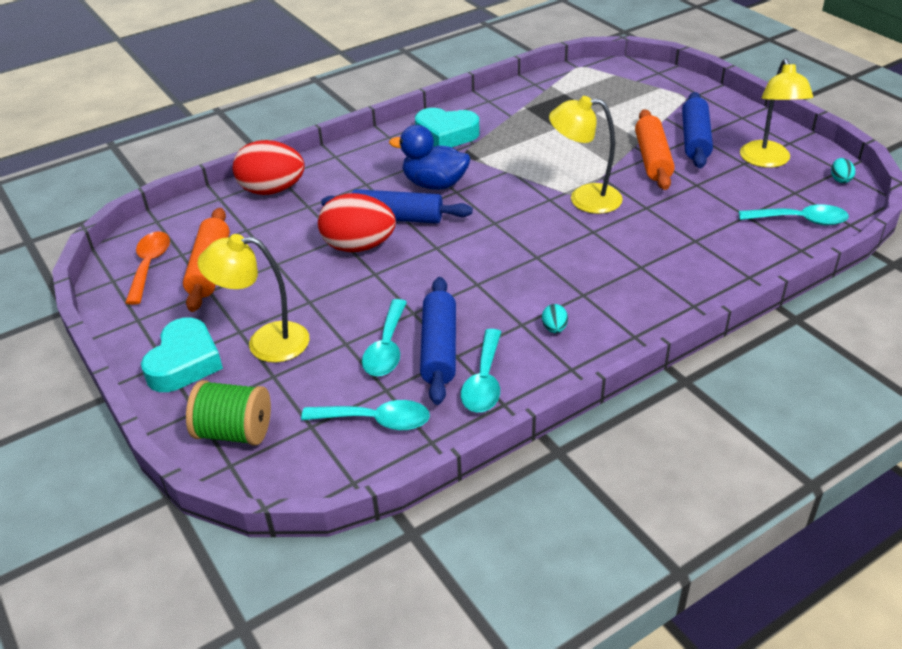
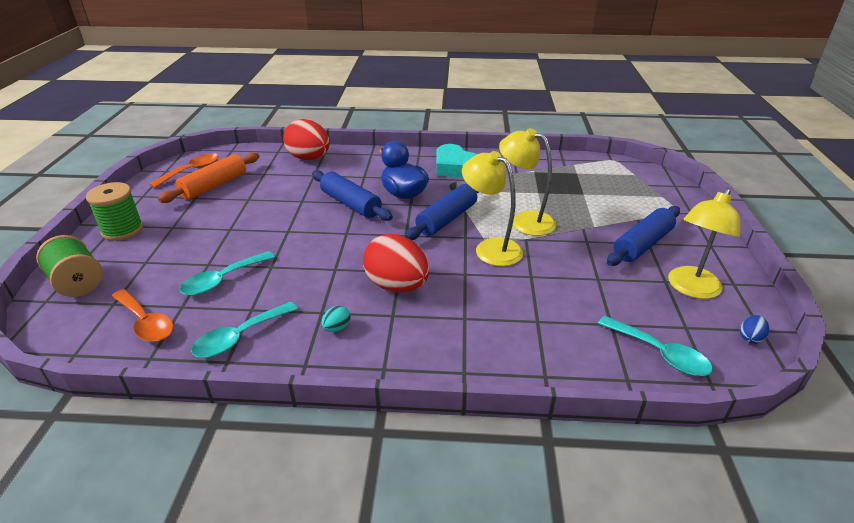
camera: 35 degrees right, 5 degrees down
(184, 362) = (122, 230): turquoise heart -> green spool
(265, 342) = (172, 240): yellow lamp -> yellow lamp (524, 220)
(359, 246) = (304, 210): red egg -> red egg (397, 286)
(376, 420) = (146, 323): turquoise spoon -> orange spoon
(439, 349) = (249, 298): blue rolling pin -> blue rolling pin (447, 219)
(652, 159) = (585, 243): orange rolling pin -> none
(840, 179) = (750, 338): turquoise egg -> blue egg

